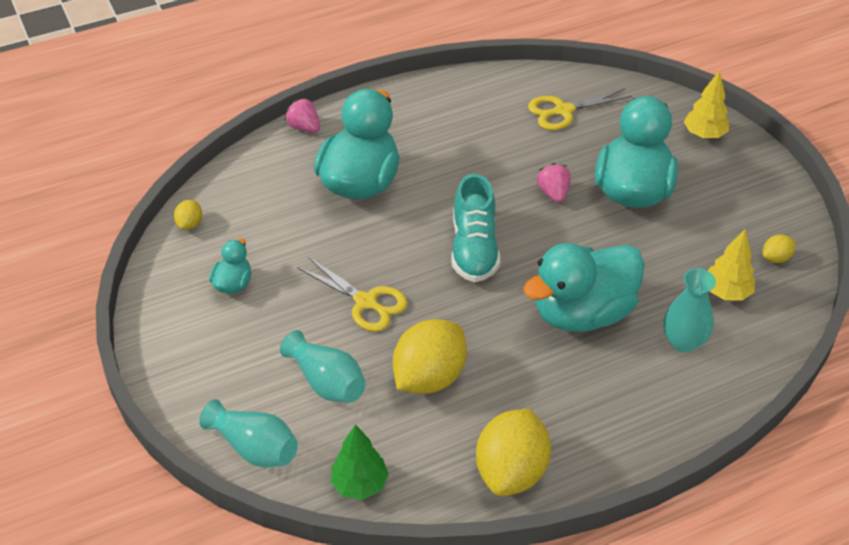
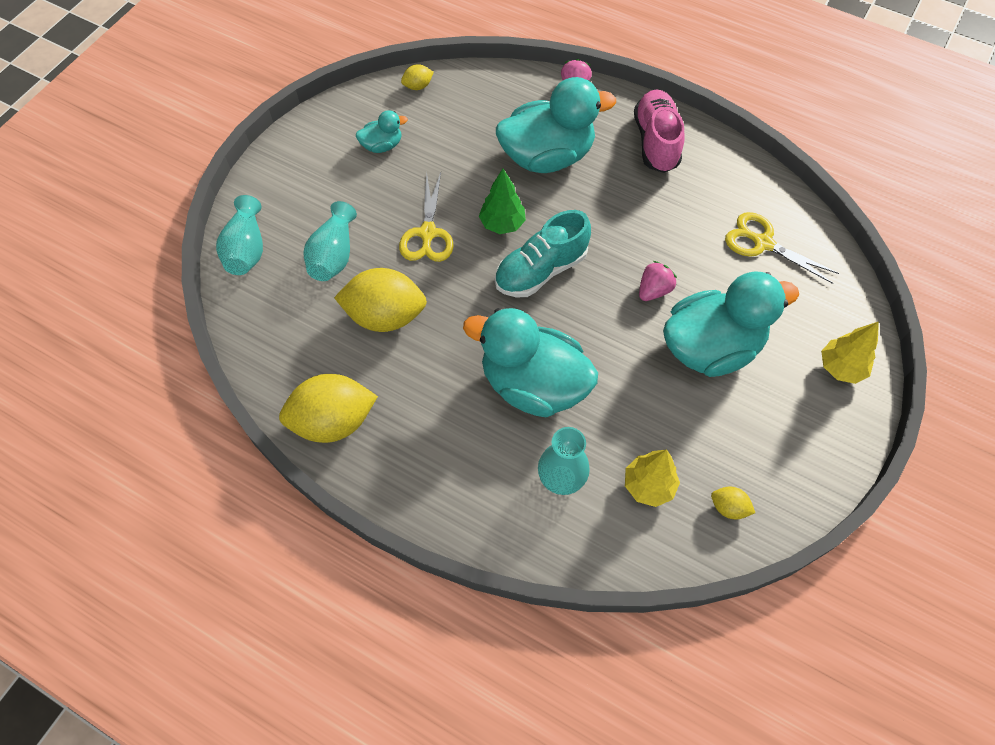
camera: 55 degrees right, 15 degrees up
(359, 484) = (256, 330): green tree -> green tree (502, 224)
(411, 112) = (656, 142): none -> pink shoe

